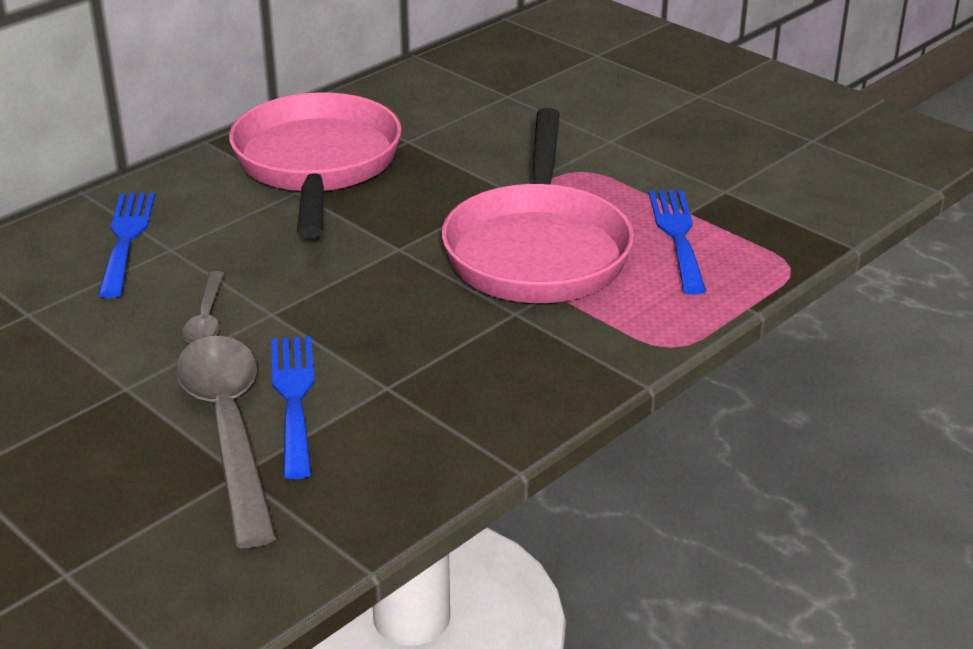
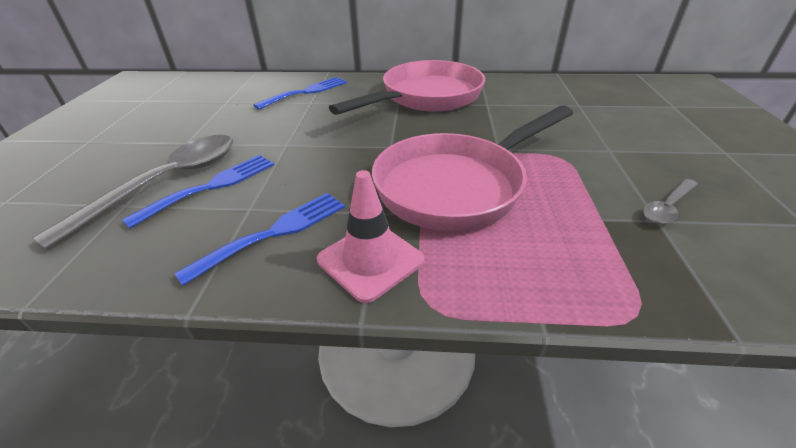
camera: 50 degrees right, 5 degrees up
(206, 318) = (263, 133): grey spoon -> grey spoon (667, 207)
(578, 349) = (370, 260): none -> pink traffic cone
(677, 235) = (567, 229): blue fork -> blue fork (275, 232)

